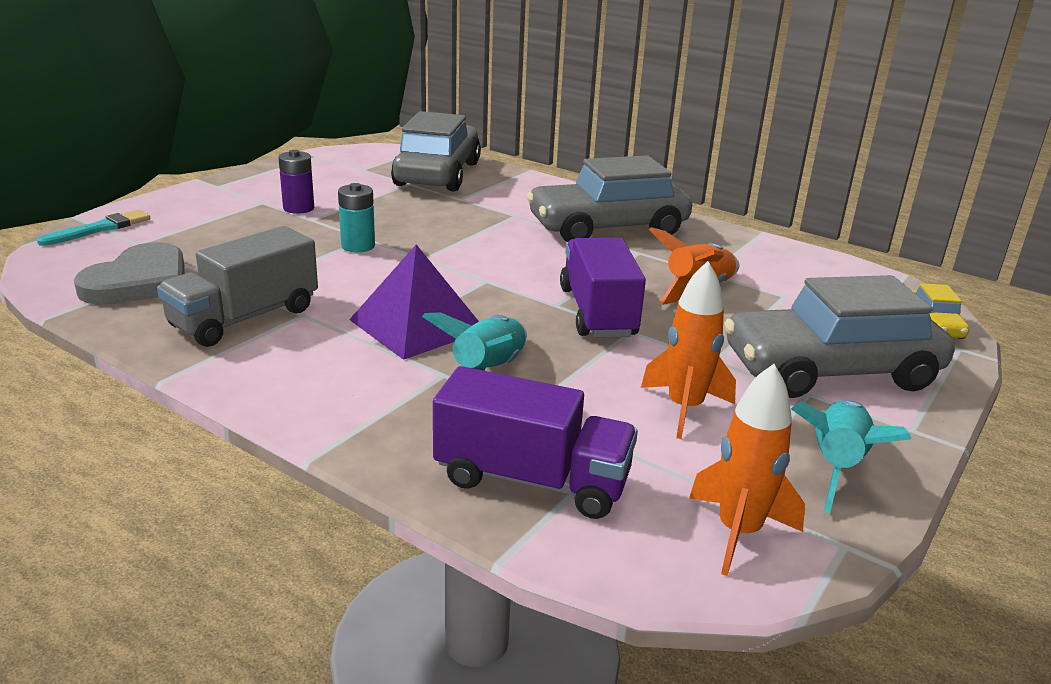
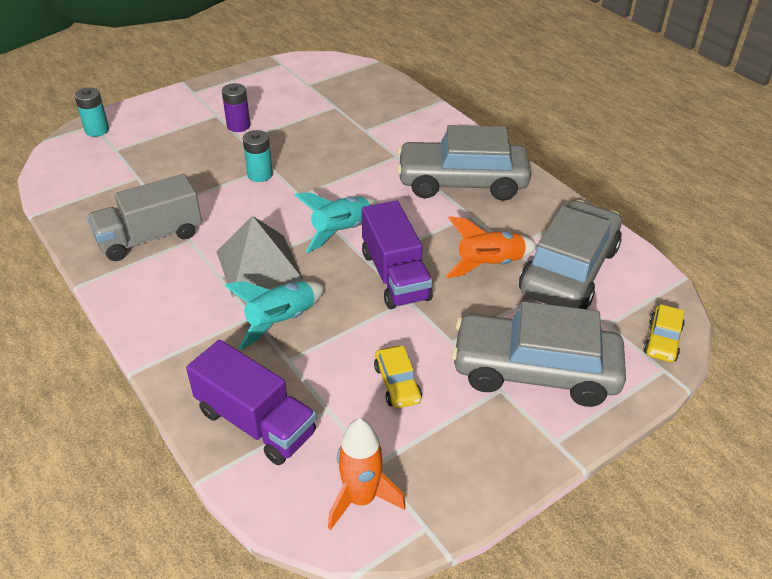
camera: 20 degrees right, 15 degrees up
(100, 229) = (97, 130): turquoise brush -> turquoise battery
(139, 281) = (100, 189): grey heart -> none
(417, 325) = (259, 265): purple pyramid -> grey pyramid
(437, 174) = (363, 97): grey car -> grey car (568, 270)
(597, 312) = (395, 276): purple truck -> purple truck turned 150 degrees clockwise
(684, 408) = (397, 384): orange rocket -> yellow car
(836, 466) = (470, 461): turquoise rocket -> turquoise rocket (341, 231)

